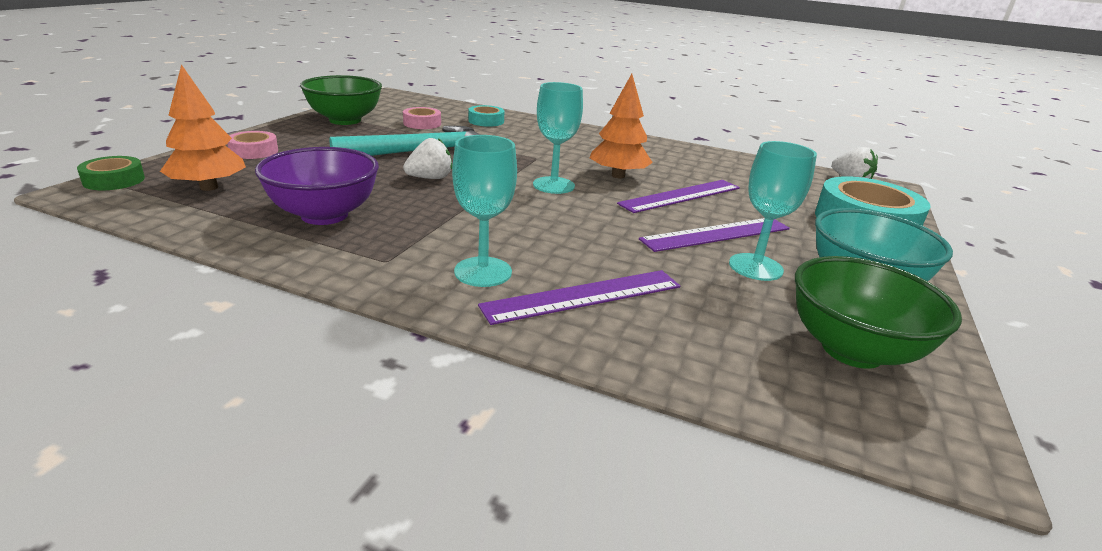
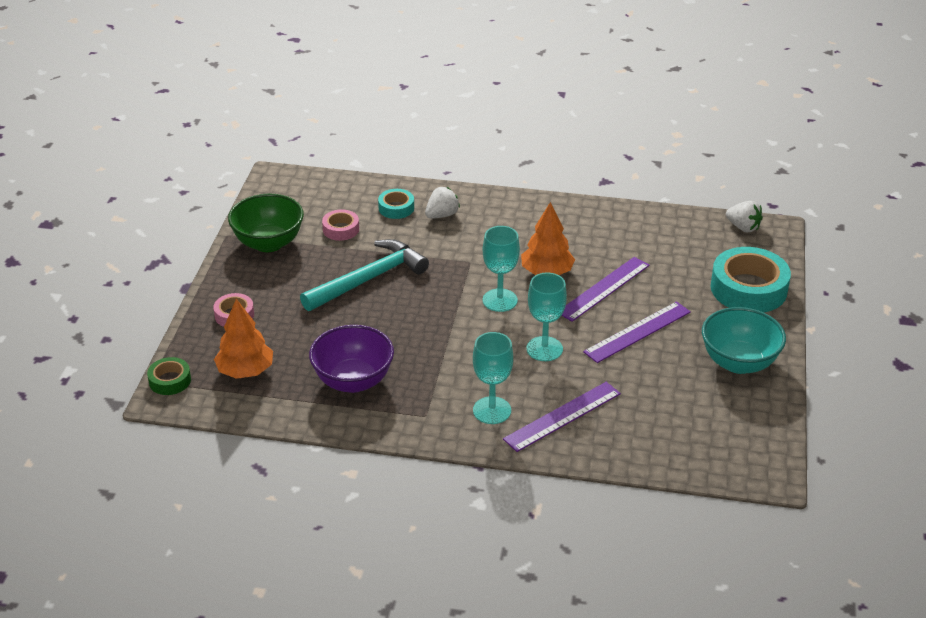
camera: 10 degrees left, 10 degrees up
(430, 178) = (399, 316): white strawberry -> white strawberry (442, 215)
(755, 267) = (668, 362): turquoise goblet -> turquoise goblet (544, 349)
(852, 350) = (726, 422): green bowl -> none

